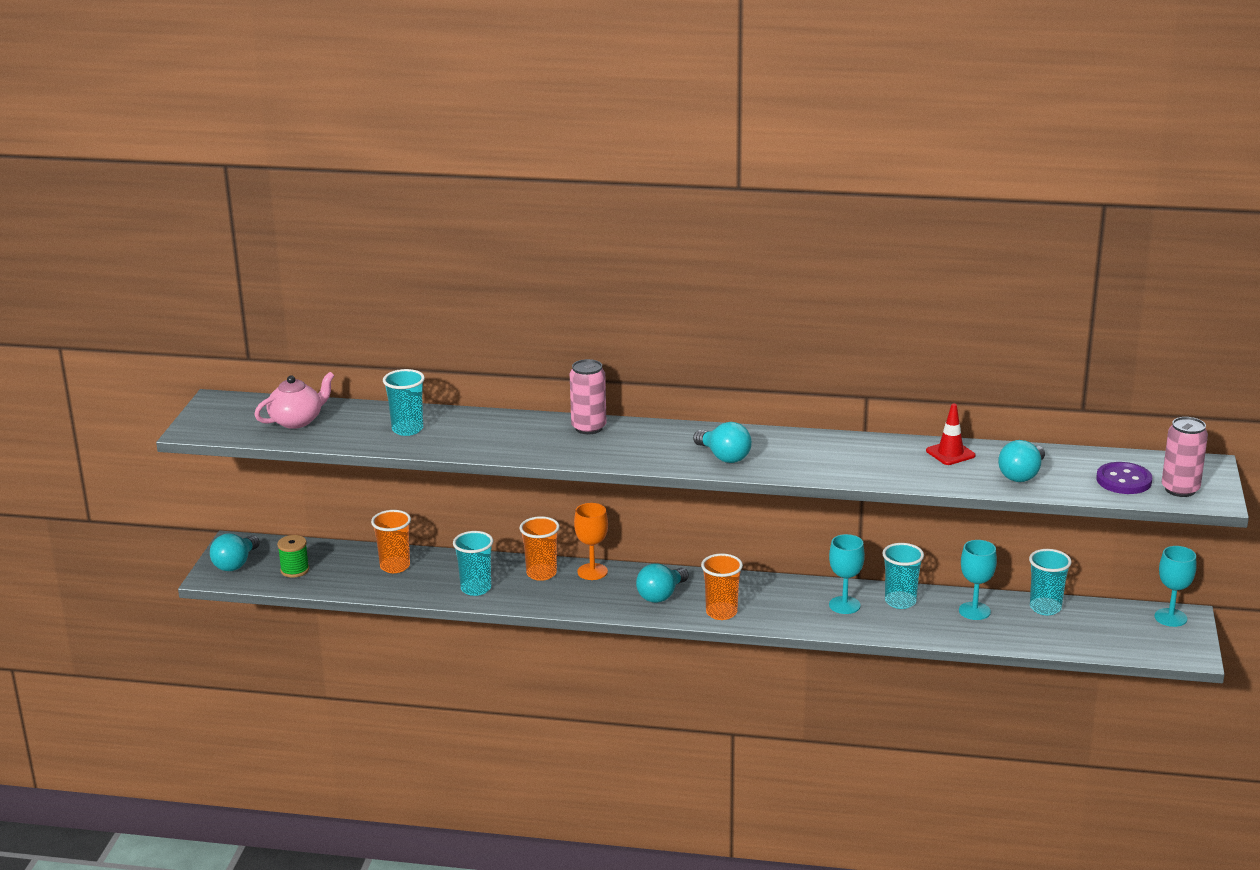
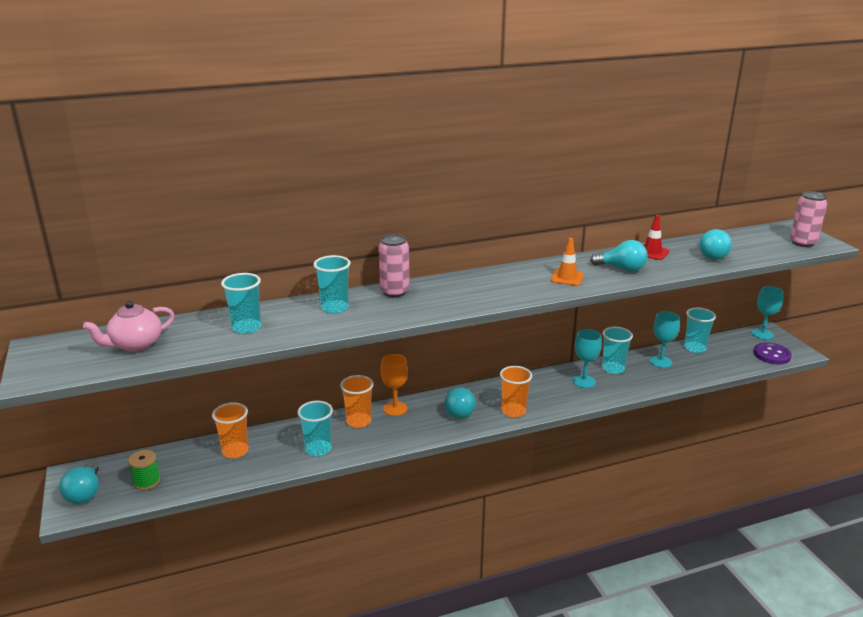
camera: 30 degrees left, 0 degrees up
(297, 421) = (135, 345): pink teapot -> pink teapot turned 150 degrees counterclockwise
(510, 430) = (334, 308): none -> turquoise cup
(724, 457) = (516, 289): turquoise light bulb -> turquoise light bulb (621, 269)
(799, 458) = (567, 278): none -> orange traffic cone
(1123, 480) = (767, 245): purple button -> purple button (771, 355)

